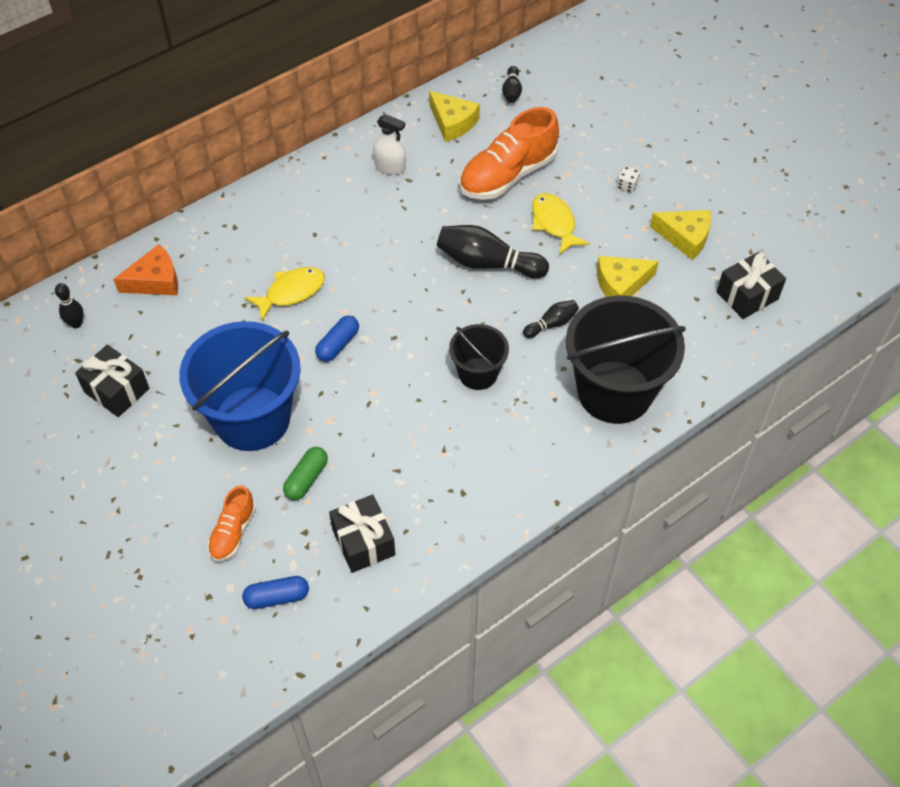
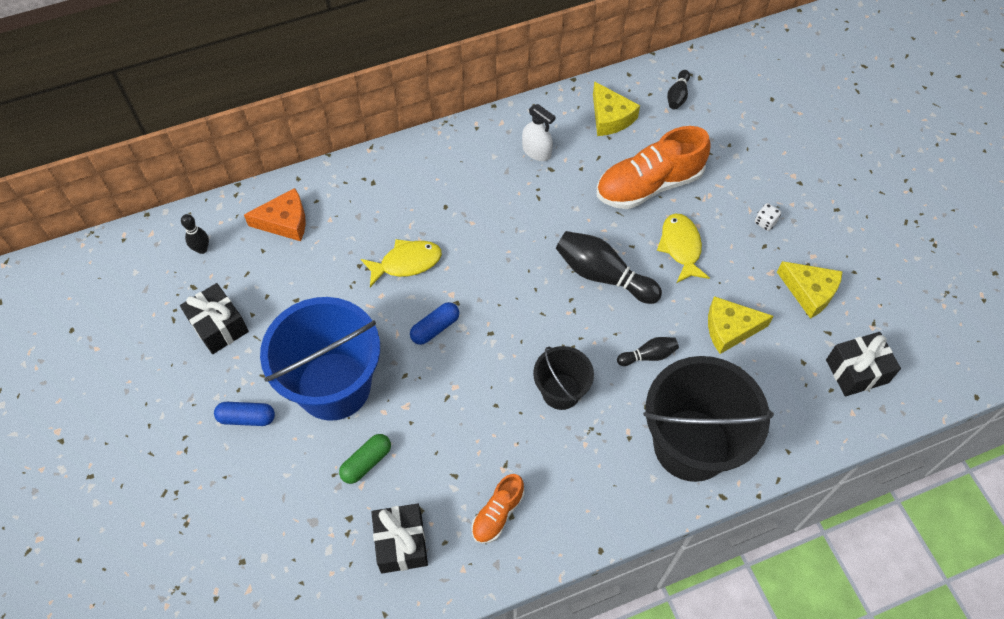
camera: 15 degrees right, 5 degrees up
(233, 532) = (283, 500): orange shoe -> orange shoe (497, 514)
(277, 597) = (304, 580): blue capsule -> blue capsule (247, 418)

